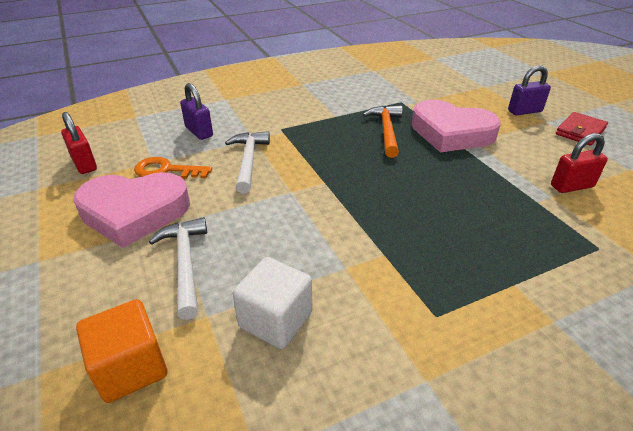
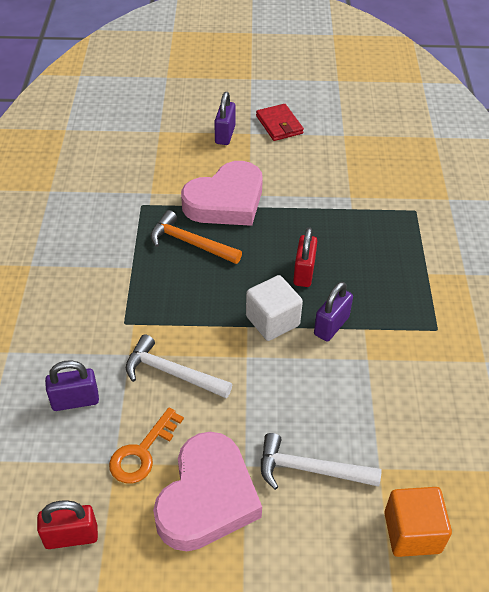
camera: 65 degrees left, 10 degrees up
(275, 320) = (403, 424): white cube -> white cube (272, 321)
(367, 230) = (331, 326): none -> purple padlock
(571, 186) = (345, 178): red padlock -> red padlock (304, 272)

